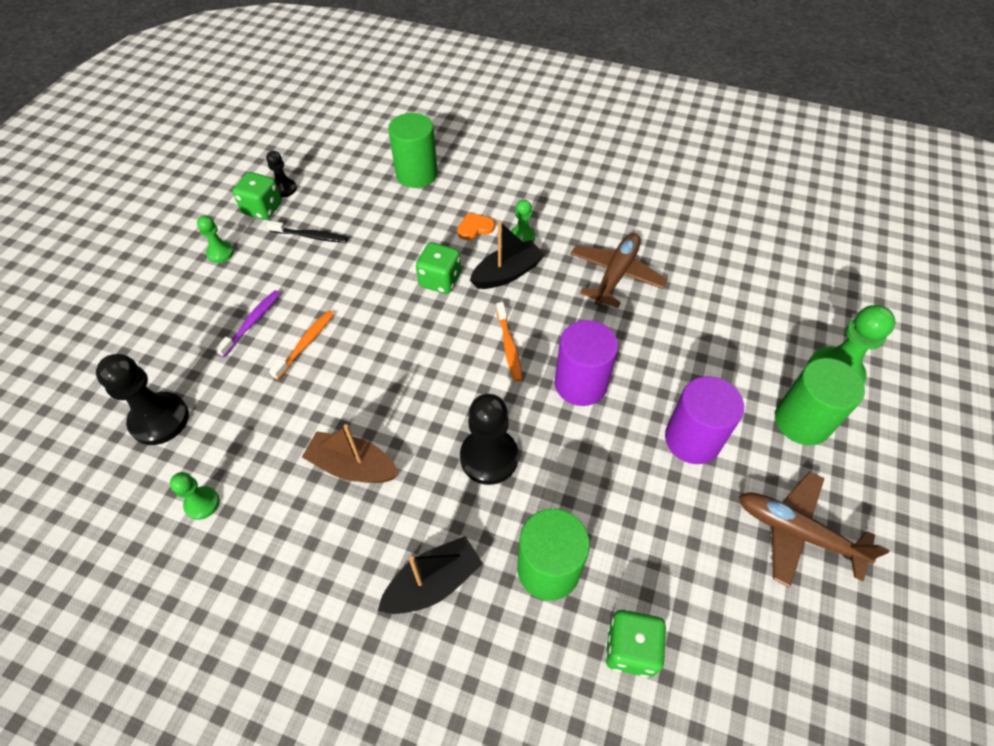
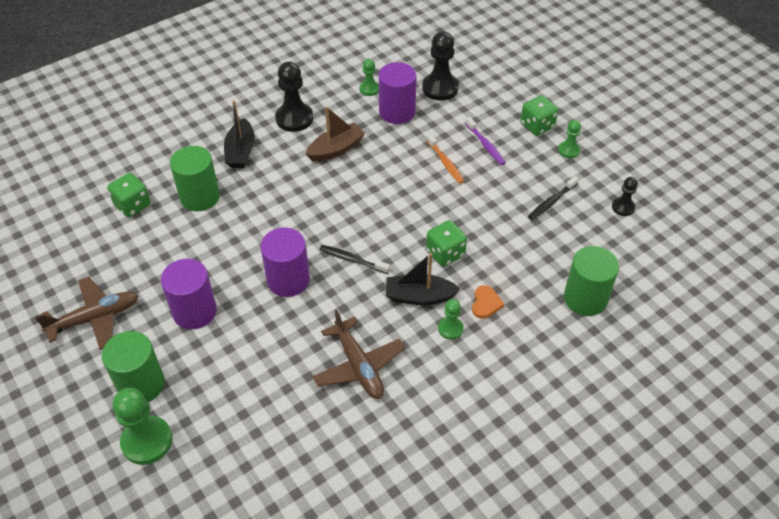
camera: 125 degrees right, 5 degrees down
(237, 441) = (397, 112): none -> purple cylinder
(262, 209) = (605, 187): green dice -> green dice (537, 126)
(489, 457) = (284, 207): black pawn -> black pawn (294, 118)
(507, 273) = (419, 296): black boat -> black boat turned 90 degrees clockwise
(509, 346) = (352, 260): orange toothbrush -> black toothbrush

